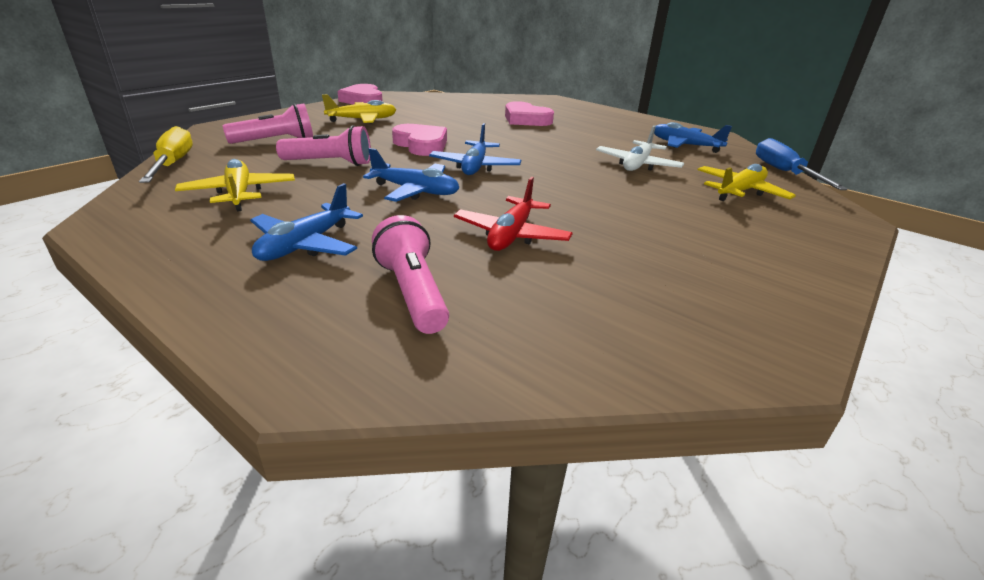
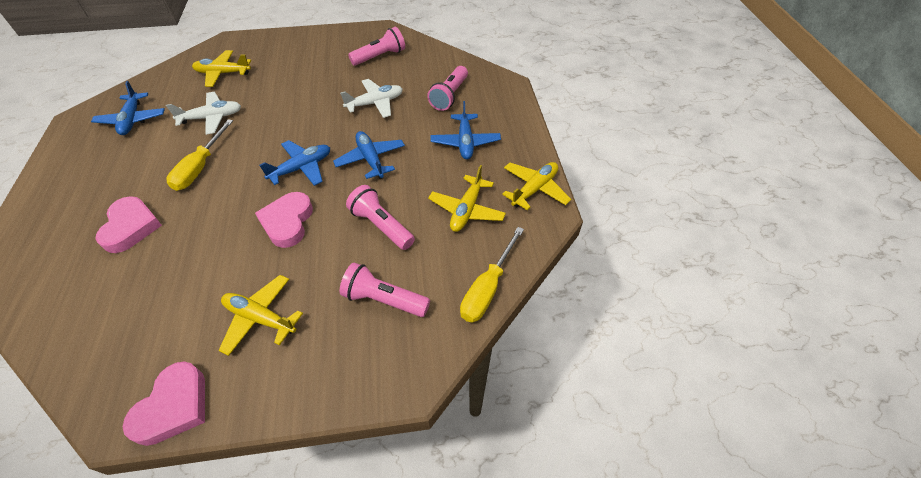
camera: 135 degrees left, 20 degrees up
(140, 235) = (534, 189): none -> yellow plane
(305, 245) = (465, 142): blue plane -> blue plane turned 105 degrees clockwise
(511, 235) = (375, 103): red plane -> white plane
(558, 144) = (200, 167): none -> yellow screwdriver
(647, 298) = (380, 56): none -> pink flashlight
(784, 172) = (161, 71): blue screwdriver -> none

